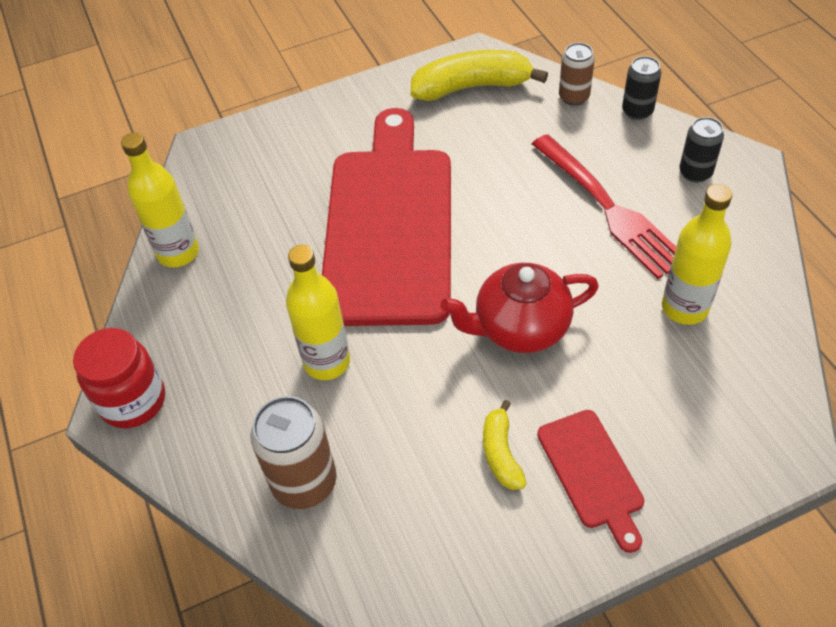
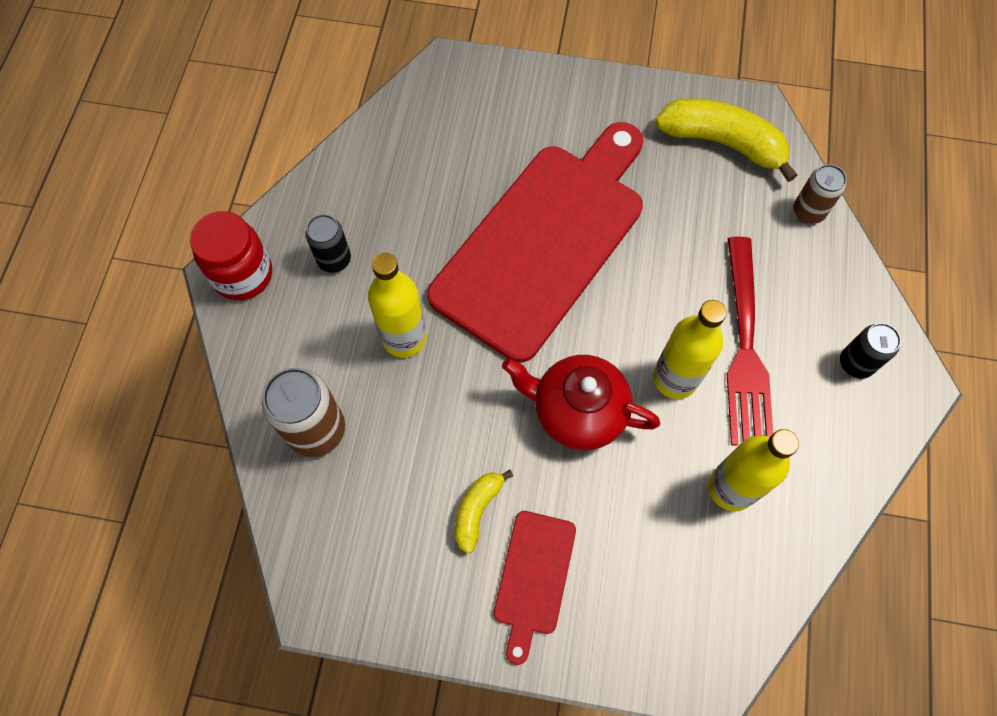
camera: 30 degrees right, 15 degrees up
(178, 253) = (361, 160): yellow bottle -> yellow bottle (675, 378)
(637, 111) = (856, 264): black can -> black can (334, 260)

